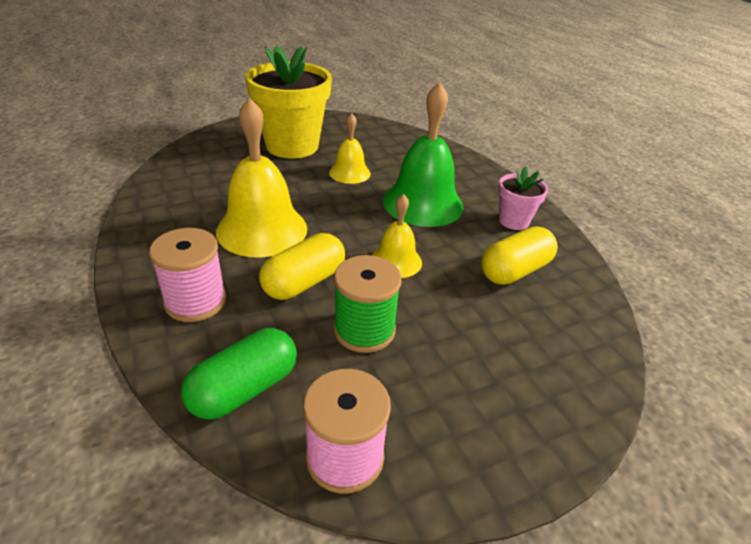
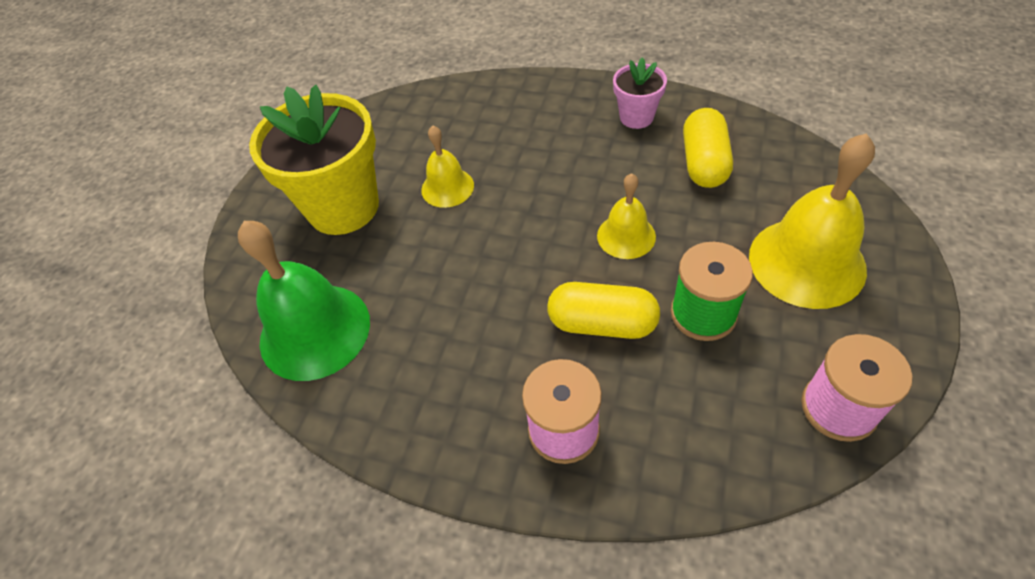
camera: 40 degrees left, 15 degrees up
(244, 389) = (717, 443): green capsule -> none
(262, 229) = (486, 316): yellow bell -> yellow bell (806, 262)
(304, 282) = (602, 323): yellow capsule -> yellow capsule turned 75 degrees counterclockwise
(423, 203) = (554, 162): green bell -> green bell (315, 331)

